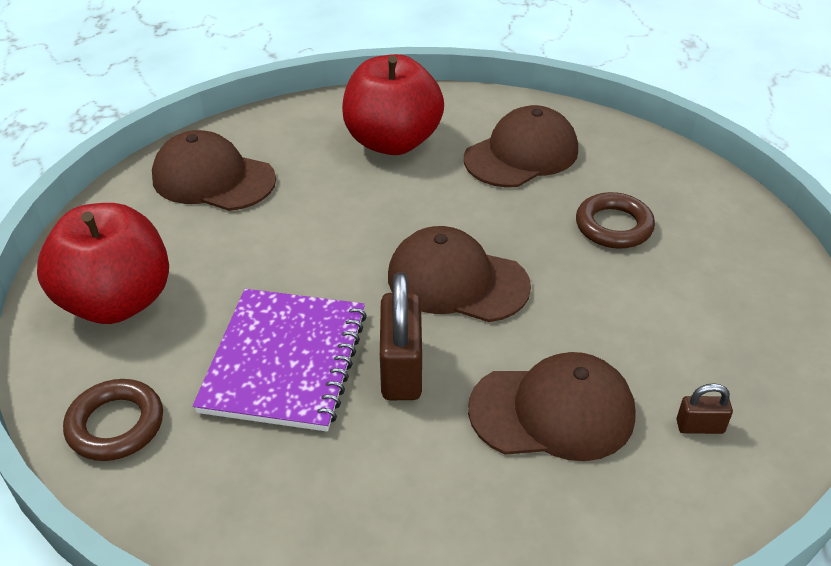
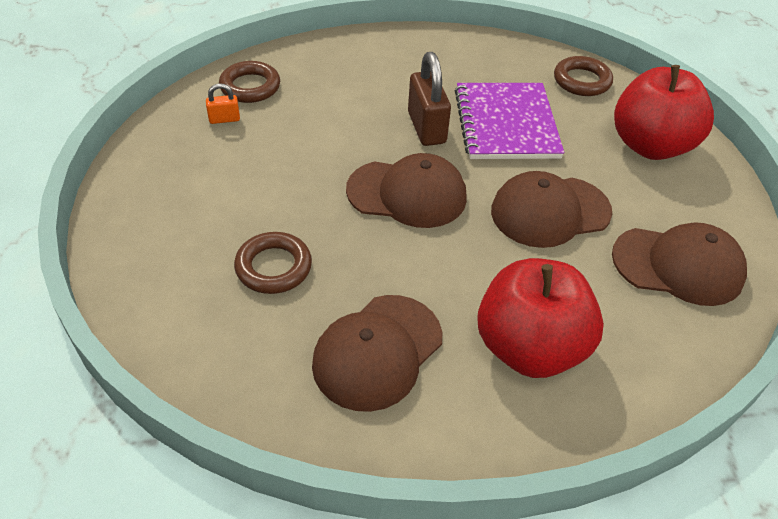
camera: 165 degrees right, 5 degrees up
(552, 411) = (320, 116): brown cap -> brown cap (550, 211)
(668, 491) = (250, 87): none -> brown ring
(700, 426) = (224, 119): brown padlock -> orange padlock

